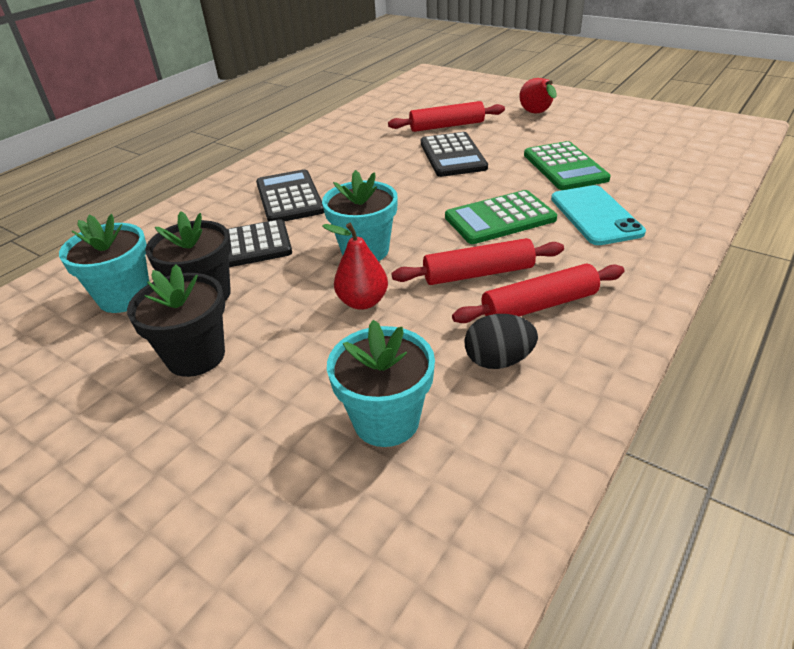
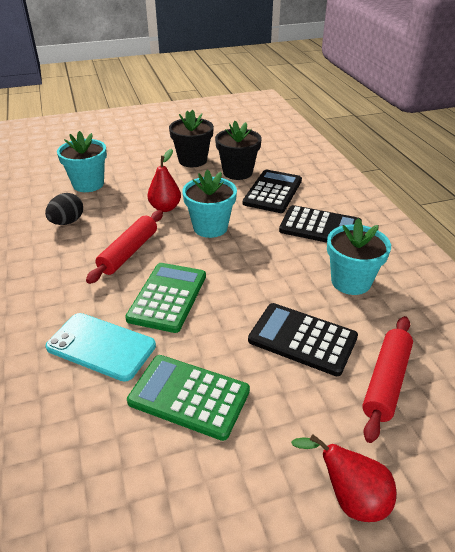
camera: 125 degrees right, 0 degrees up
(125, 297) = (266, 155): turquoise flower pot -> turquoise flower pot (351, 281)
(539, 305) = (74, 255): red rolling pin -> none

